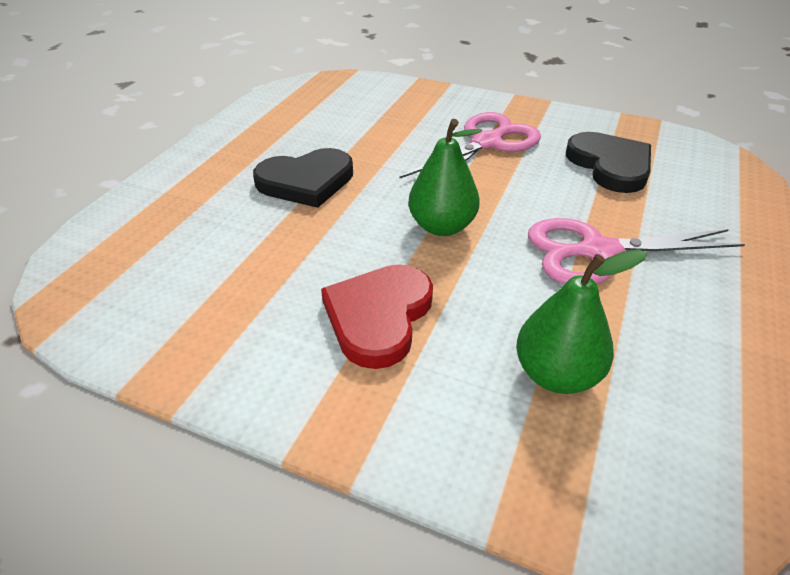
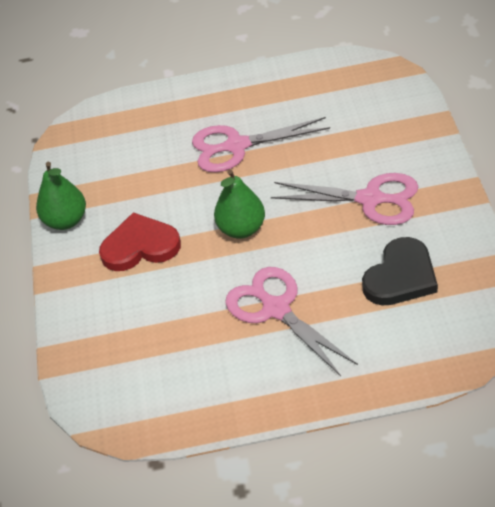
camera: 65 degrees right, 5 degrees up
(306, 181) = (237, 146): black heart -> pink scissors
(556, 374) = (149, 331): green pear -> green pear (66, 221)

